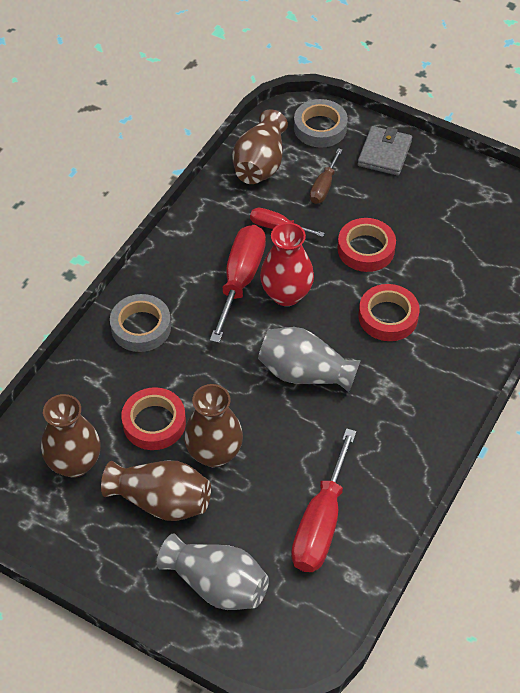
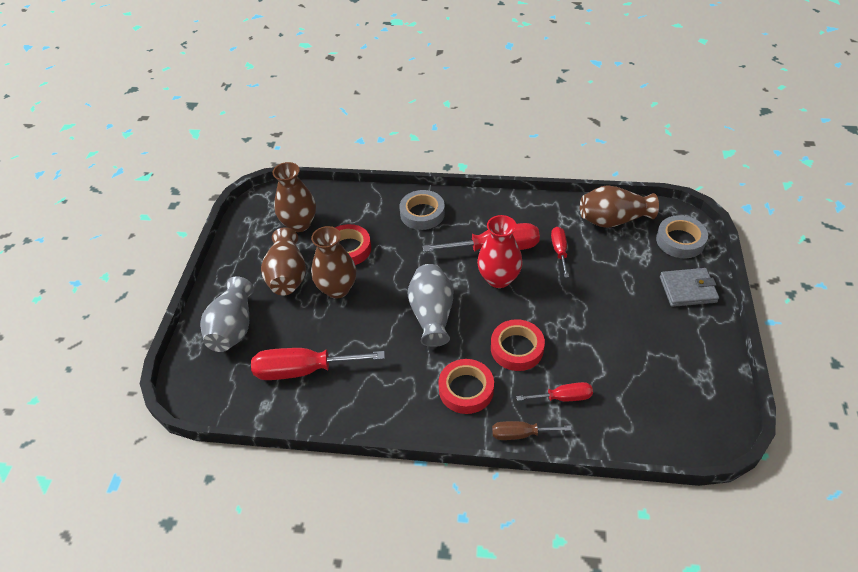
camera: 70 degrees right, 5 degrees down
(324, 187) = (620, 264): brown screwdriver -> brown screwdriver (520, 434)
(366, 249) = (576, 311): red tape -> red tape (466, 389)
(463, 304) = (563, 397): none -> red screwdriver

